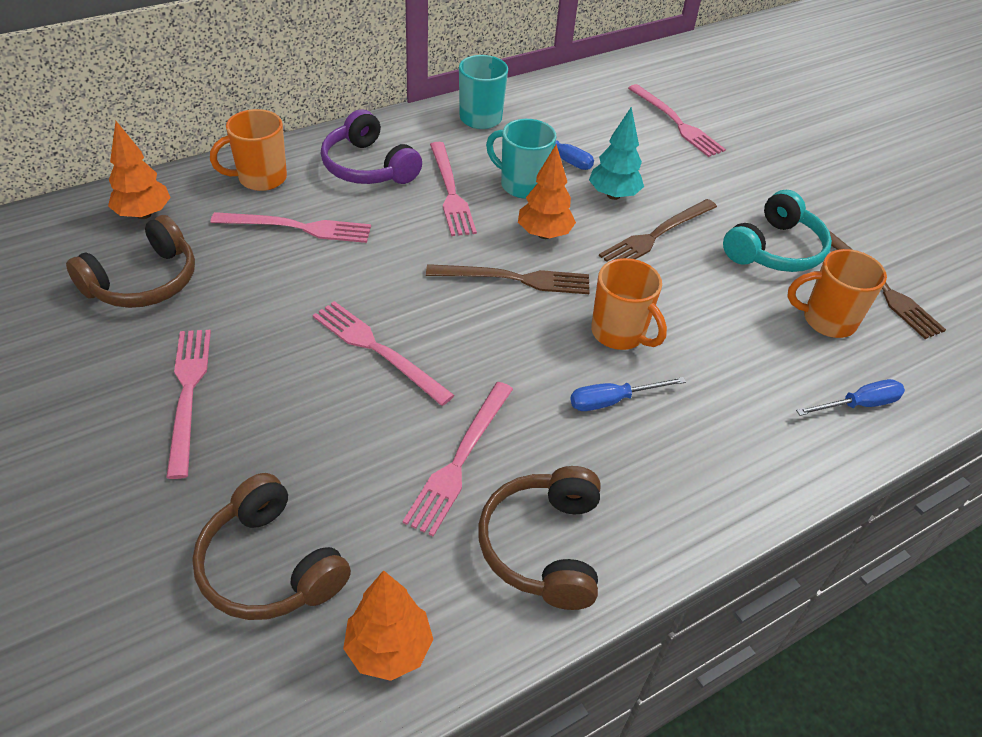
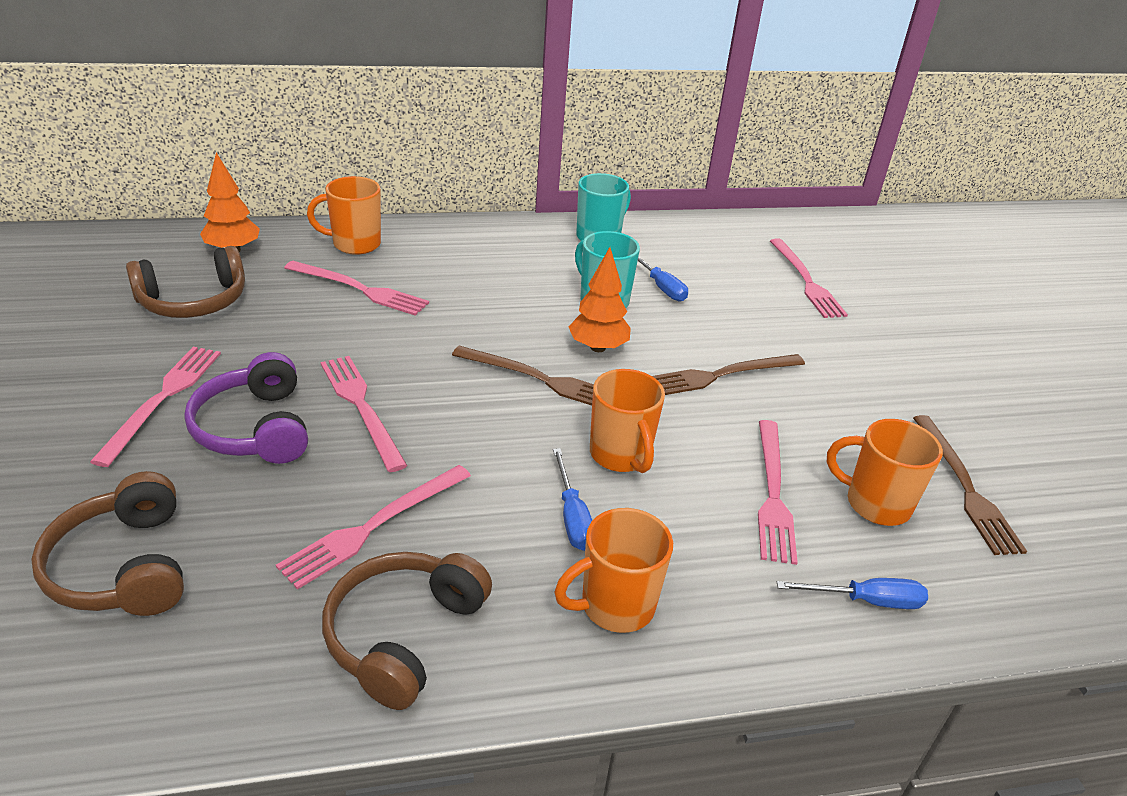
camera: 20 degrees right, 10 degrees down
(368, 167) = (460, 255): purple headphones -> purple headphones (254, 428)
(389, 649) = (177, 682): orange tree -> none
(450, 192) = (526, 291): pink fork -> pink fork (773, 493)
(613, 195) = (695, 330): turquoise tree -> none
(613, 401) = (572, 516): blue screwdriver -> blue screwdriver turned 105 degrees counterclockwise
(687, 468) = (615, 606): none -> orange mug
(775, 250) = (851, 420): turquoise headphones -> none

